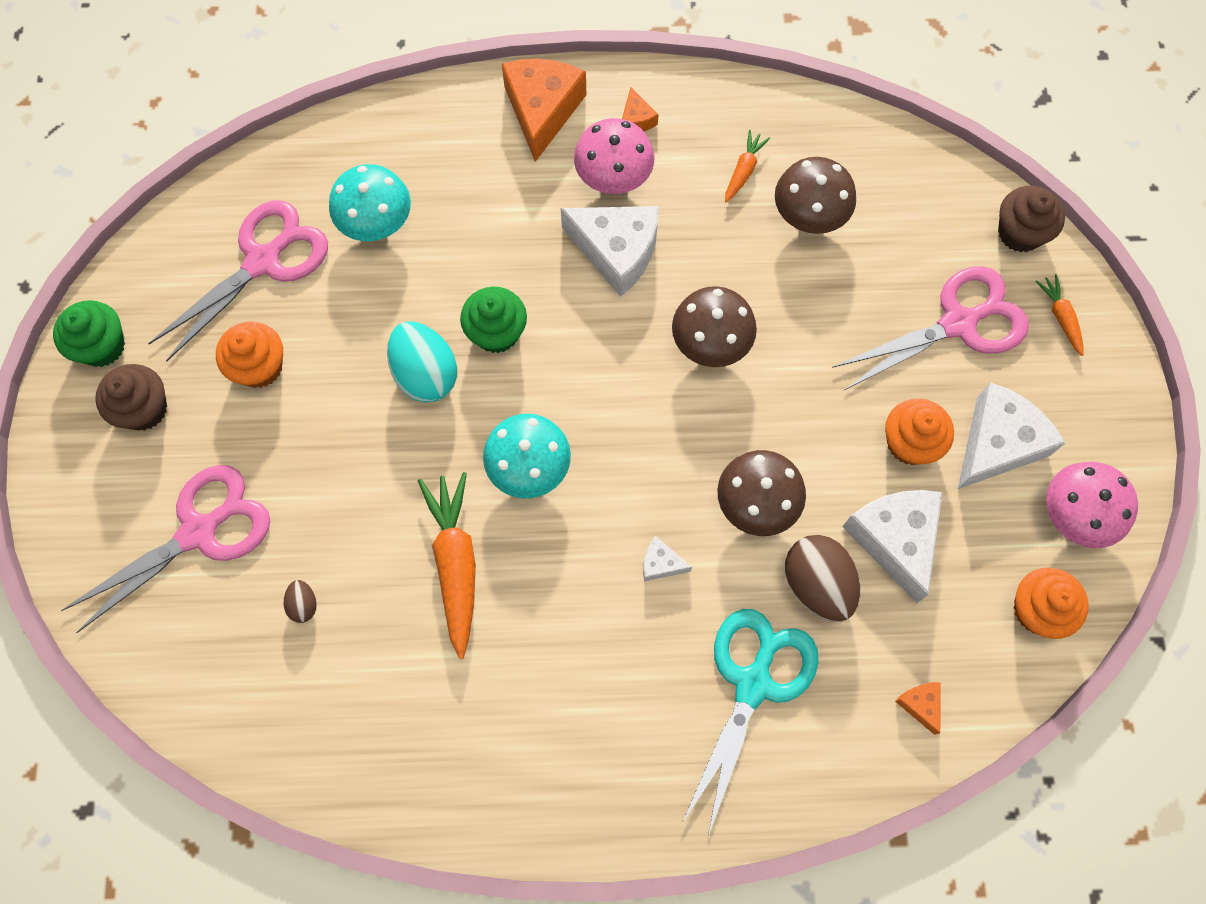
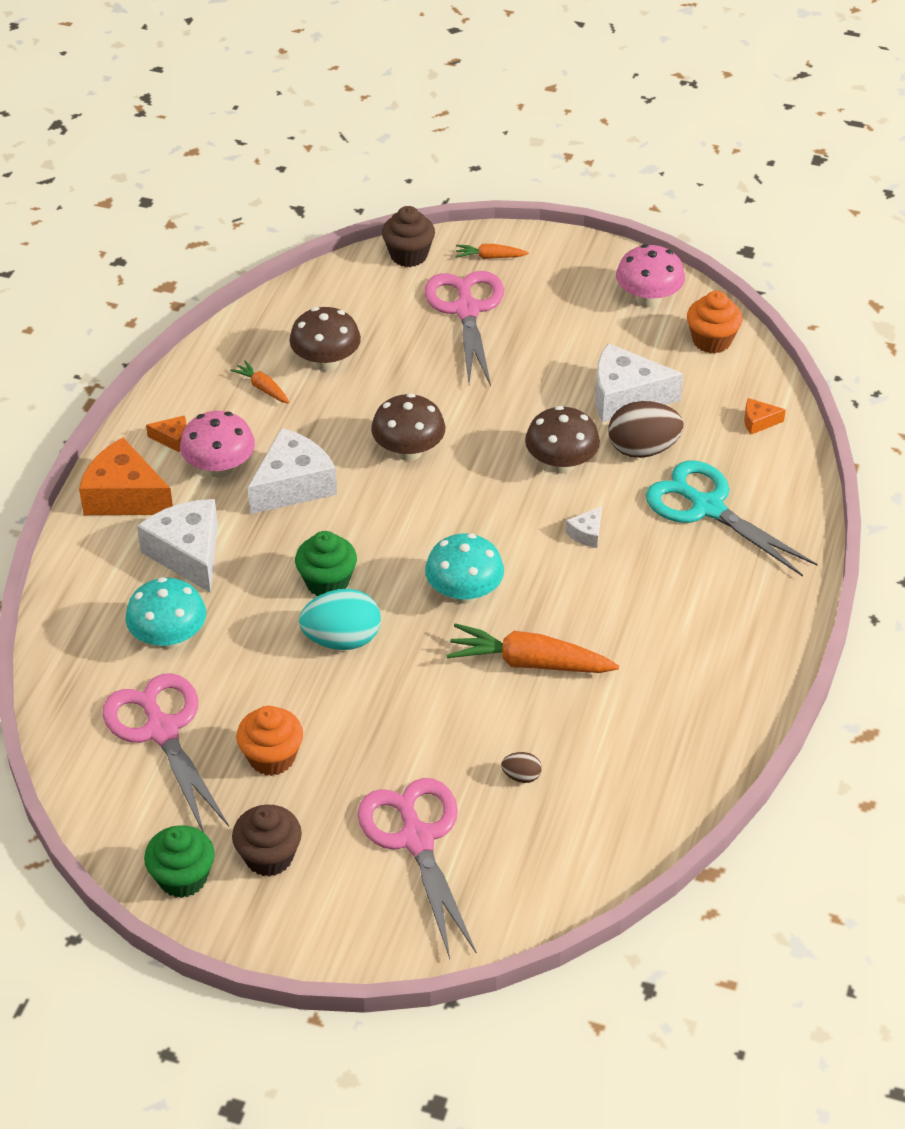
camera: 70 degrees left, 25 degrees down
(910, 443) = (552, 365): orange cupcake -> none
(997, 444) = (575, 320): white cheese -> white cheese (188, 554)

